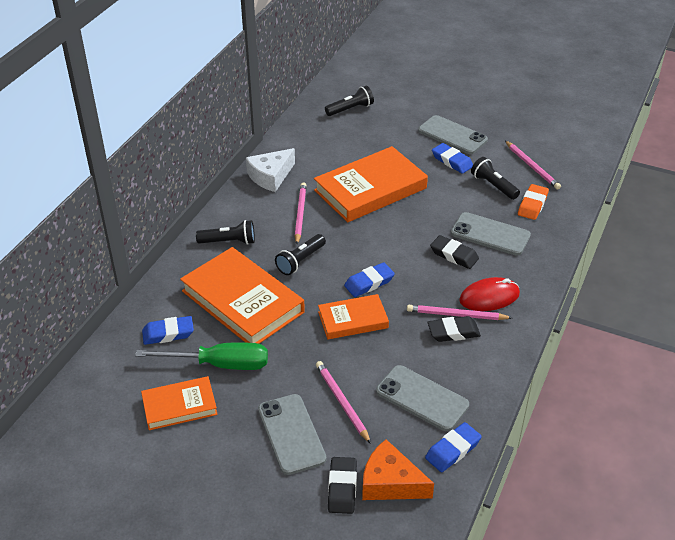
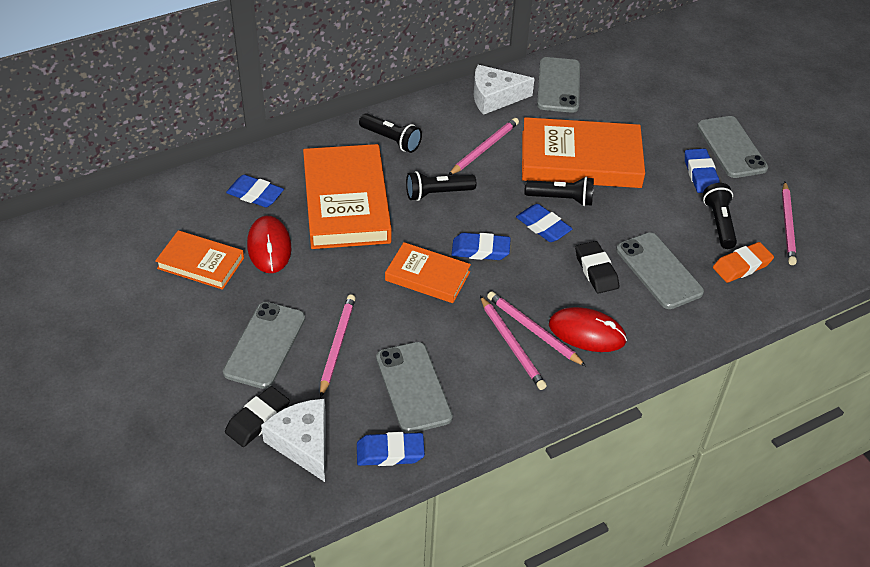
camera: 35 degrees right, 5 degrees up
(219, 364) = (269, 247): green screwdriver -> red mouse
(305, 148) = (558, 85): none -> grey phone
(350, 109) = (648, 67): black flashlight -> black flashlight (561, 199)
(390, 482) = (303, 443): orange cheese -> white cheese
(392, 245) = (543, 226): none -> blue eraser
(453, 332) = (512, 345): black eraser -> pink pencil

